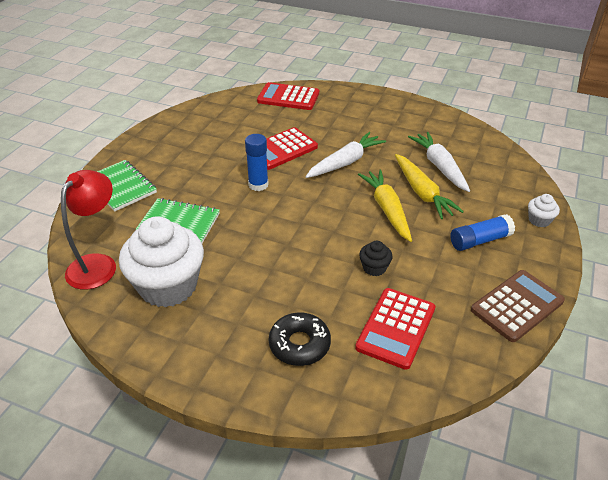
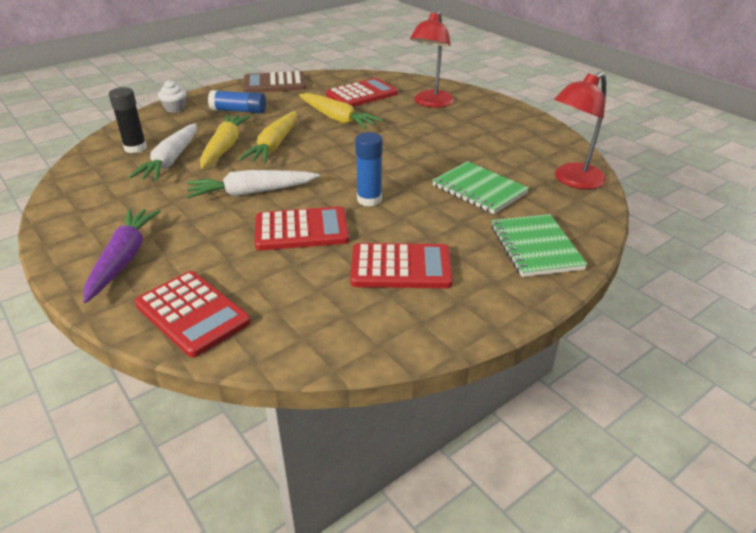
camera: 150 degrees left, 5 degrees down
(168, 286) = (510, 150): white cupcake -> none
(202, 148) = (401, 267): none -> red calculator
(299, 344) = (431, 103): black donut -> red lamp
(357, 105) = (124, 259): none -> purple carrot
(374, 268) = (337, 119): black cupcake -> yellow carrot
(484, 167) = (135, 148): none -> black glue stick

